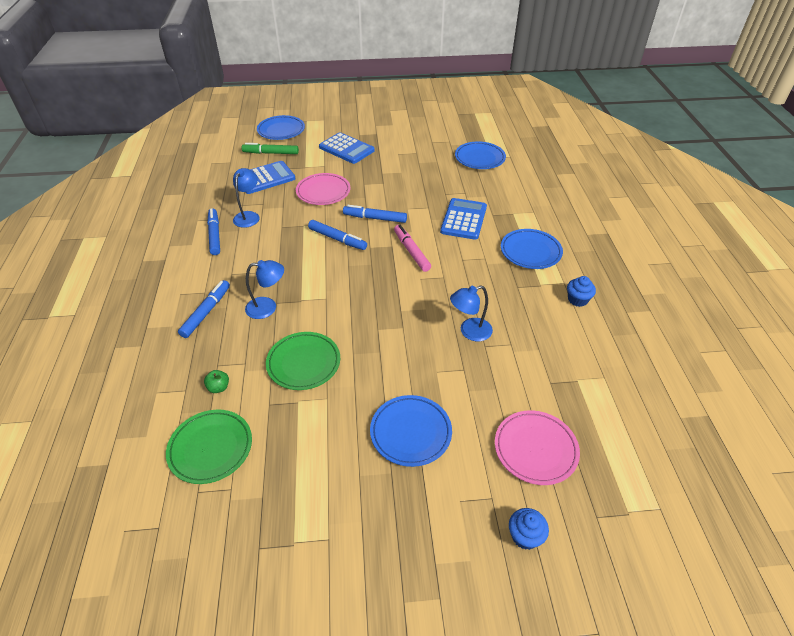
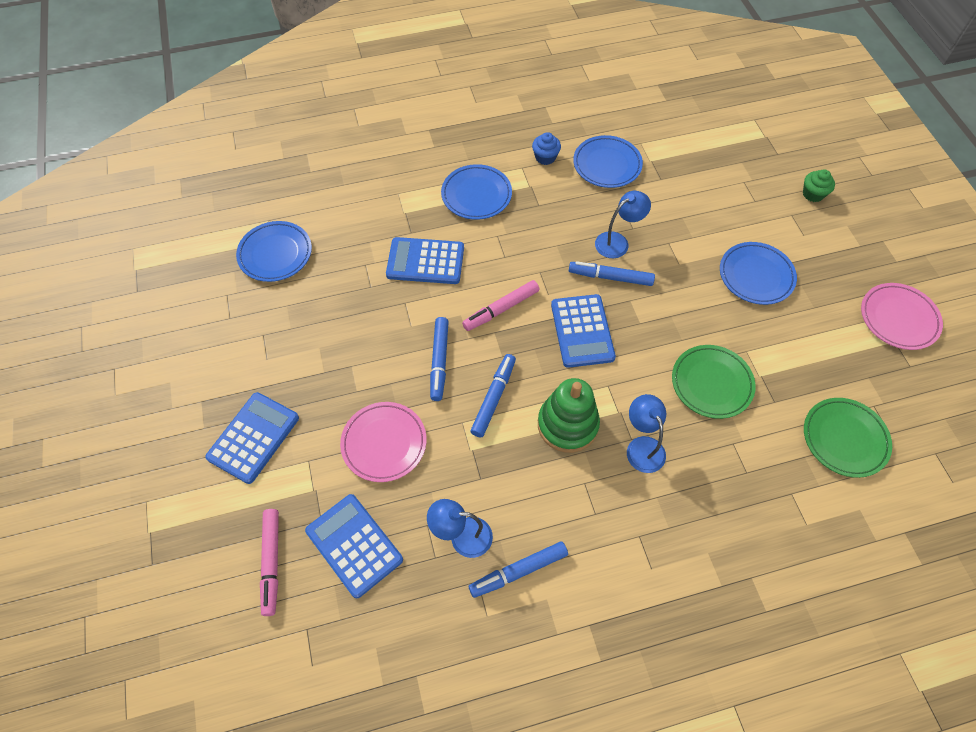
camera: 100 degrees left, 15 degrees up
(206, 312) = (673, 518): blue marker -> blue marker (610, 277)
(219, 387) = (774, 459): green apple -> none
(271, 153) = (271, 562): green marker -> pink marker
(281, 130) = (187, 569): blue plate -> blue plate (607, 165)
(302, 271) = (567, 425): none -> green stacking toy
(379, 292) = (582, 331): none -> blue calculator
(469, 332) = (617, 242): blue lamp -> blue lamp turned 90 degrees counterclockwise
(525, 536) = (813, 194): blue cupcake -> green cupcake
(535, 449) = (735, 189): pink plate -> pink plate (898, 318)

